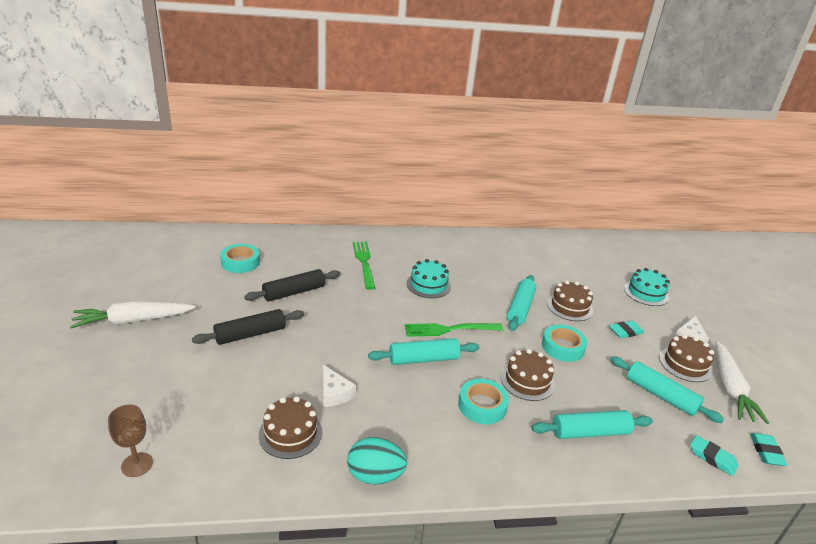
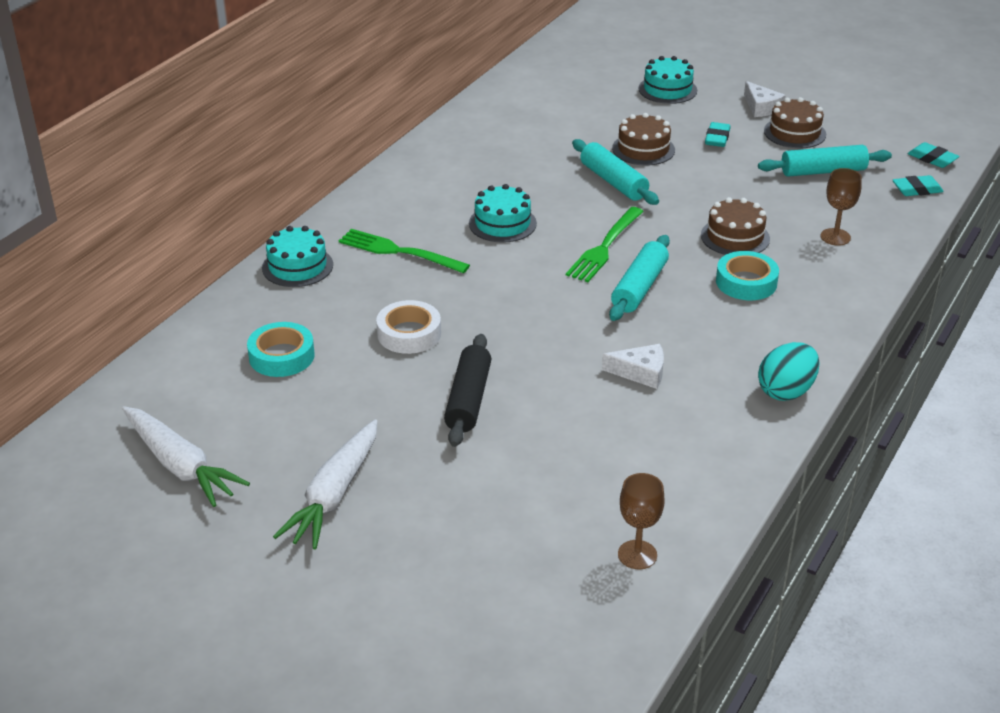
camera: 50 degrees left, 5 degrees up
(290, 433) = (679, 426): brown cake -> none
(294, 292) = (409, 334): black rolling pin -> white tape
(319, 239) = (297, 266): none -> turquoise cake
(562, 347) = (704, 189): turquoise tape -> none
(590, 432) = (835, 237): turquoise rolling pin -> brown goblet
(730, 388) = (846, 129): white carrot -> white carrot (180, 465)

